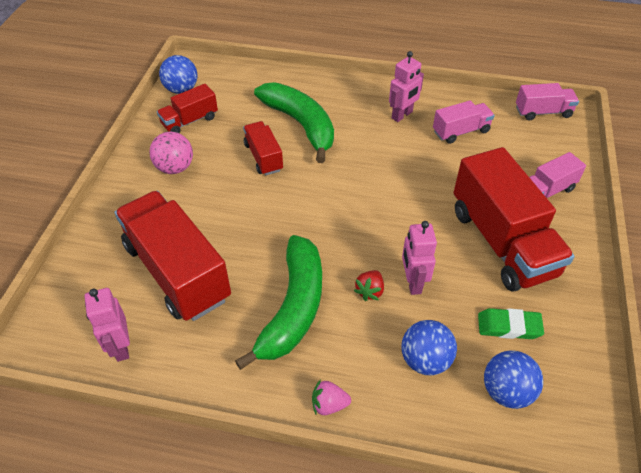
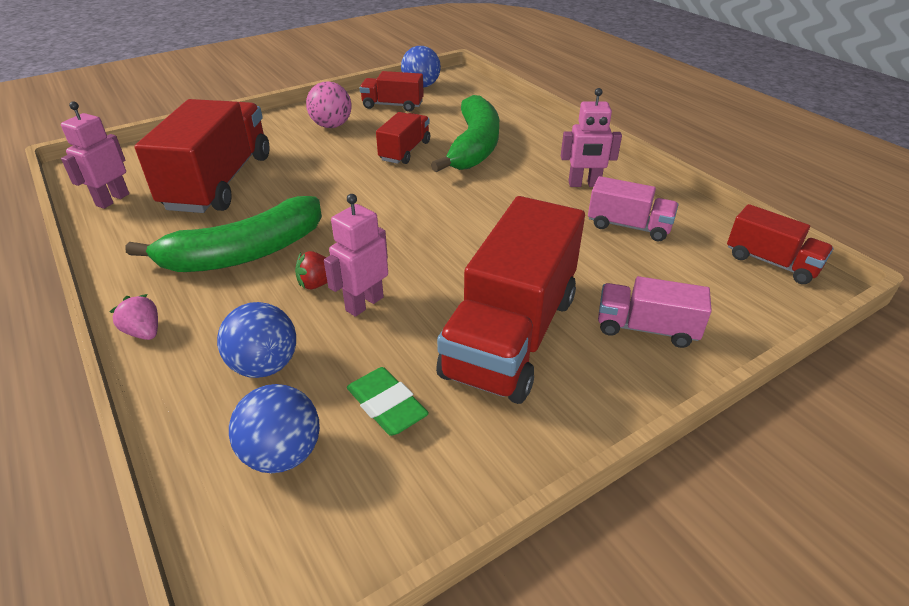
camera: 45 degrees right, 10 degrees down
(543, 112) = (771, 262): pink truck -> red truck

